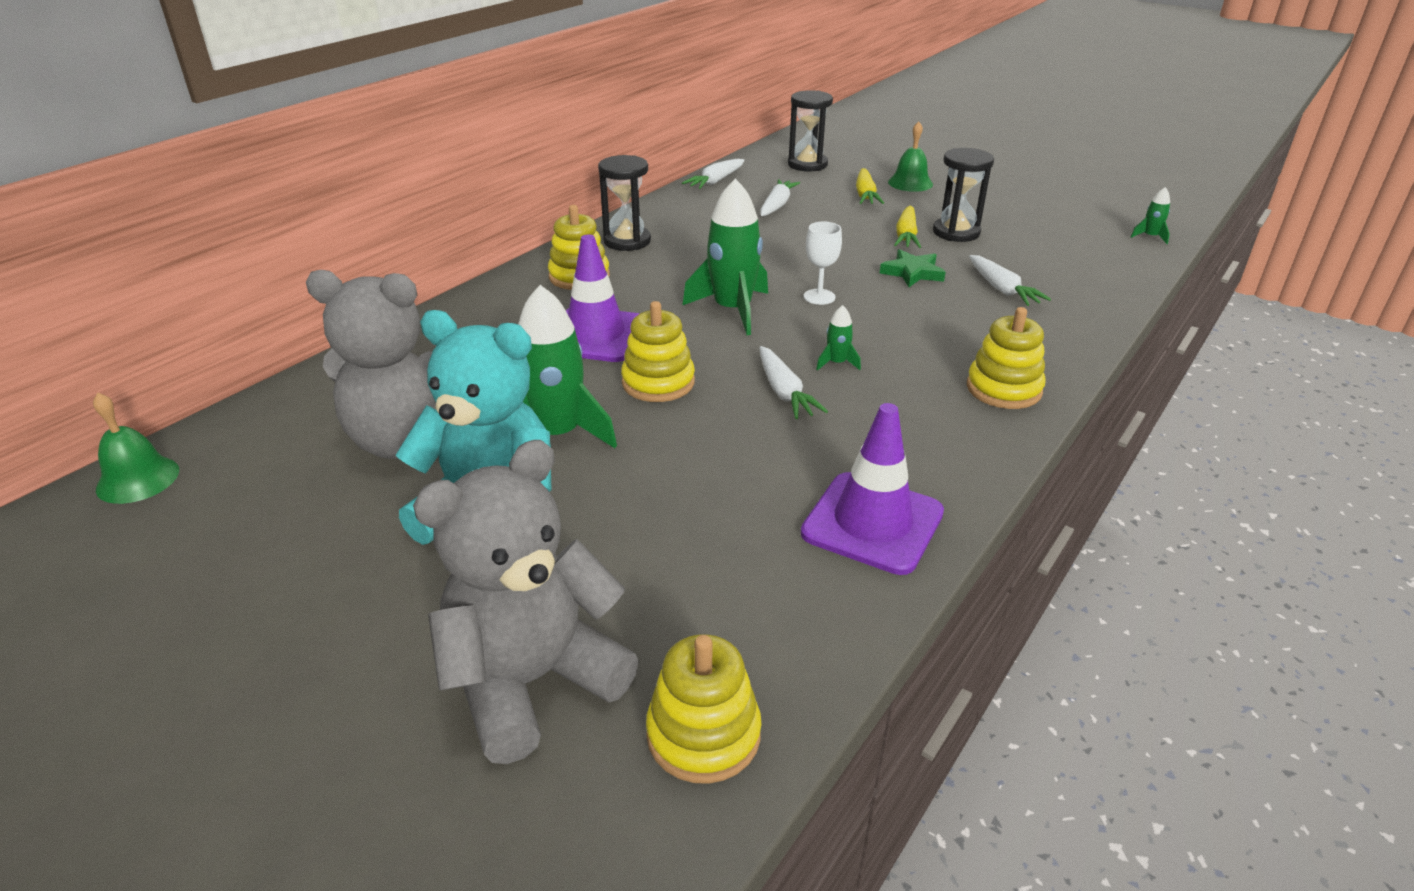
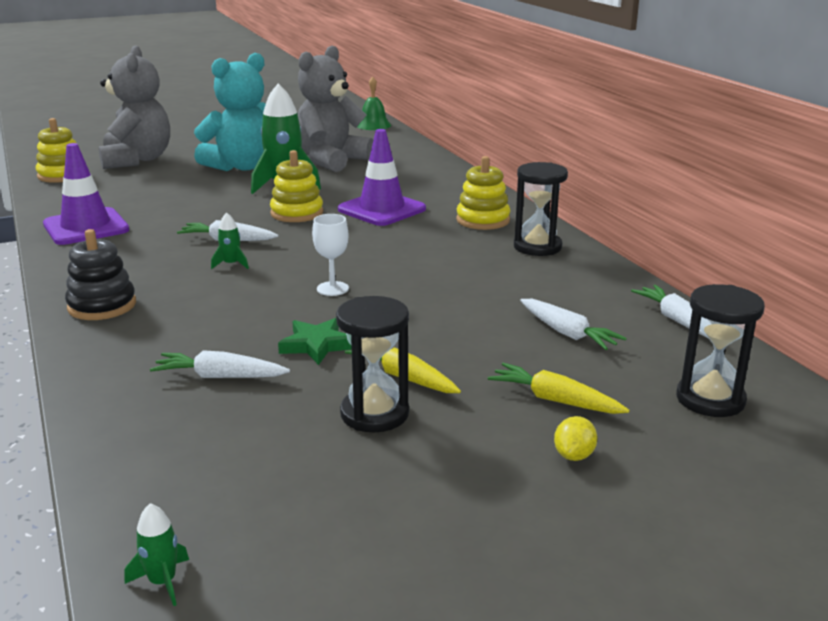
camera: 120 degrees right, 10 degrees down
(732, 310) = (357, 253): green rocket -> none
(910, 183) = (574, 455): green bell -> yellow lemon
(1003, 389) = (102, 306): yellow stacking toy -> black stacking toy

